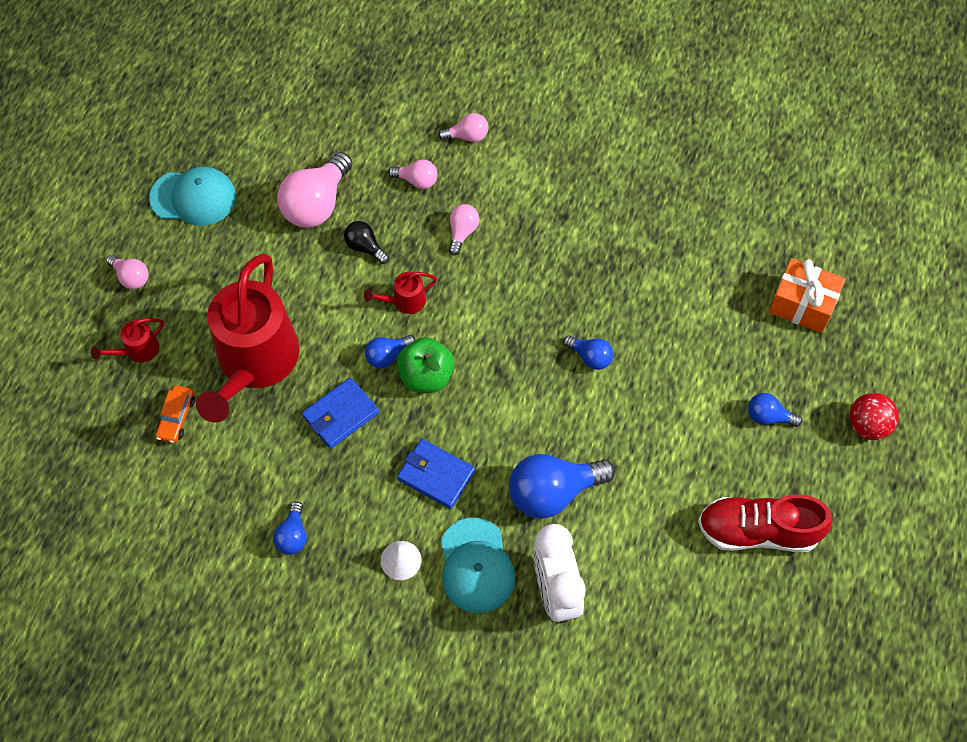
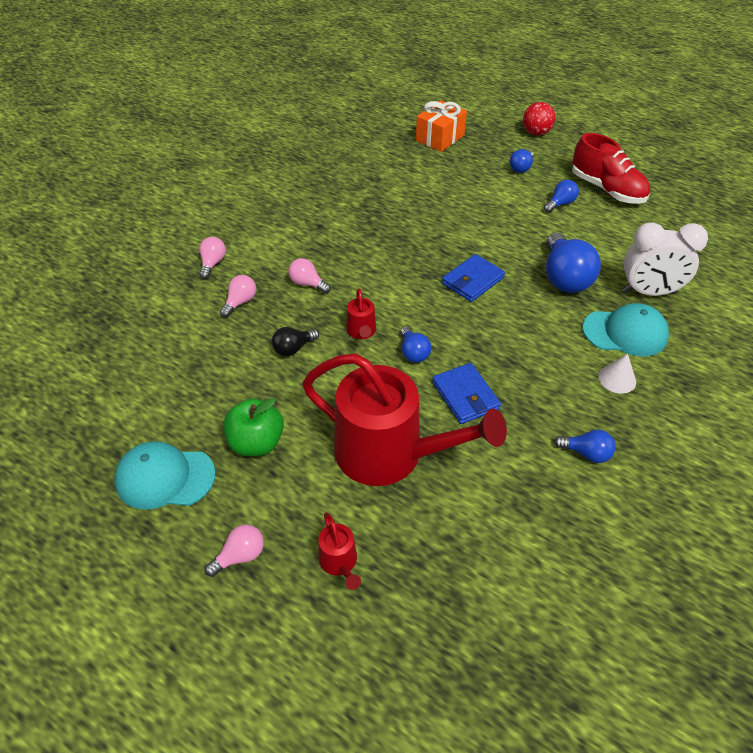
camera: 75 degrees left, 15 degrees down
(176, 417) = (435, 535): orange car -> none
(193, 197) = (165, 477): turquoise cap -> turquoise cap turned 105 degrees counterclockwise
(317, 204) = (228, 375): pink light bulb -> none
(426, 376) = (441, 331): green apple -> green apple (256, 443)
(436, 475) = (538, 342): blue wallet -> blue wallet (472, 280)
(590, 357) = (451, 236): blue light bulb -> blue light bulb (560, 204)
(757, 531) = (607, 189): red shoe -> red shoe turned 60 degrees counterclockwise

